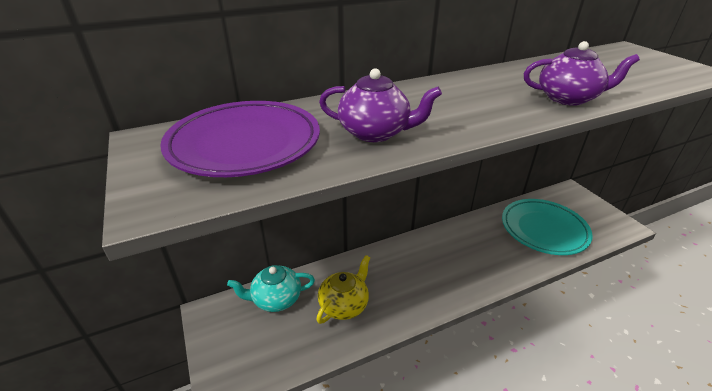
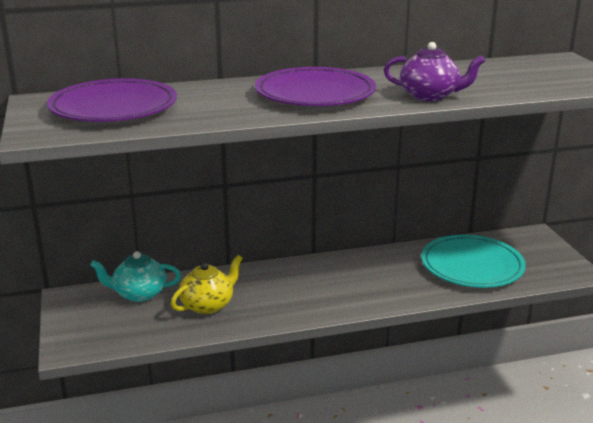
camera: 10 degrees right, 10 degrees down
(375, 133) = (225, 108): purple teapot -> none
(455, 105) = (315, 94): none -> purple plate

